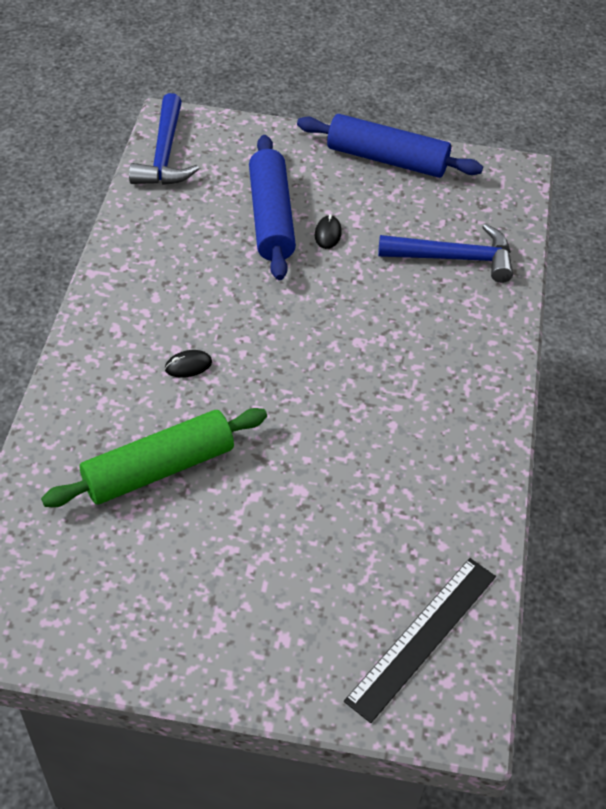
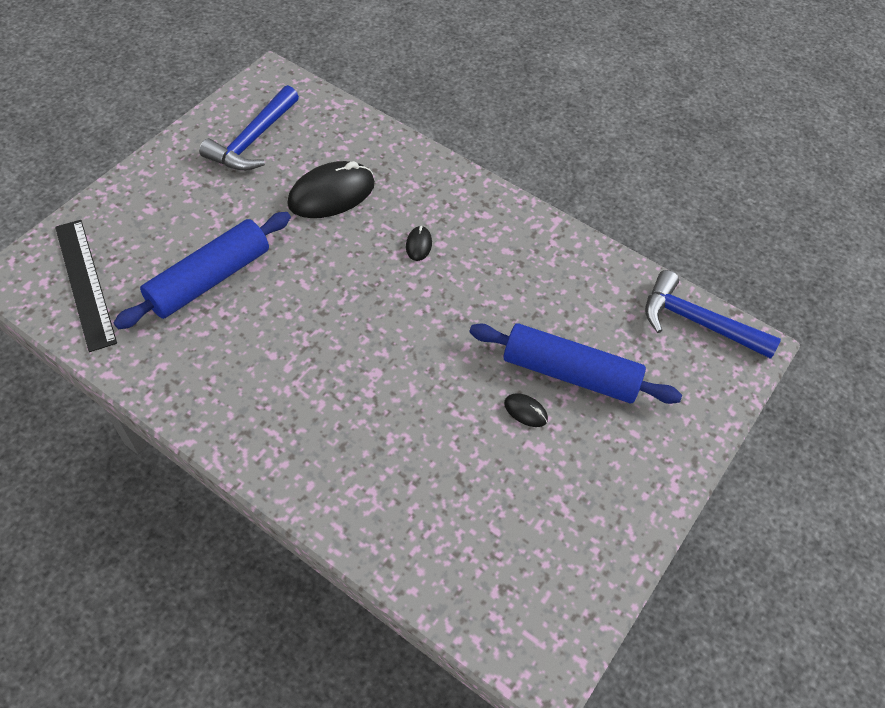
camera: 115 degrees right, 5 degrees up
(158, 468) = (331, 194): green rolling pin -> black mouse
(387, 159) = (621, 525): blue rolling pin -> blue rolling pin (210, 279)
(454, 258) = (436, 512): blue hammer -> blue hammer (253, 140)

